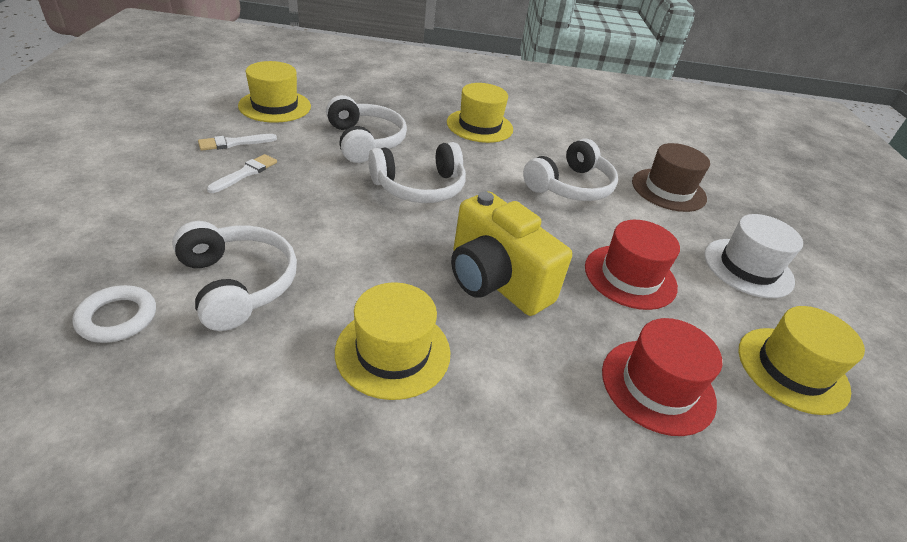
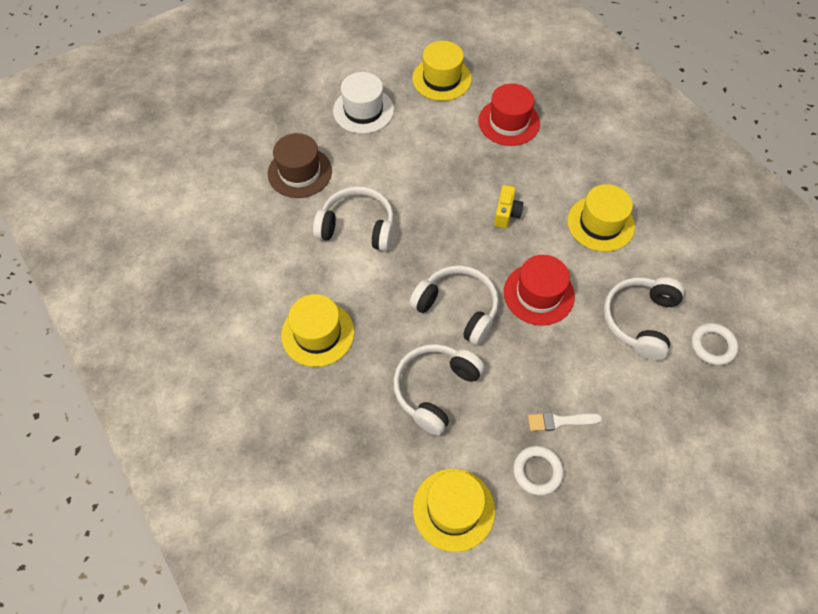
camera: 120 degrees left, 20 degrees up
(234, 143) = (537, 471): white brush -> white ring
(495, 281) = (506, 213): yellow camera -> yellow camera, size x0.48
(630, 276) = (433, 158): red hat -> red hat (538, 294)

